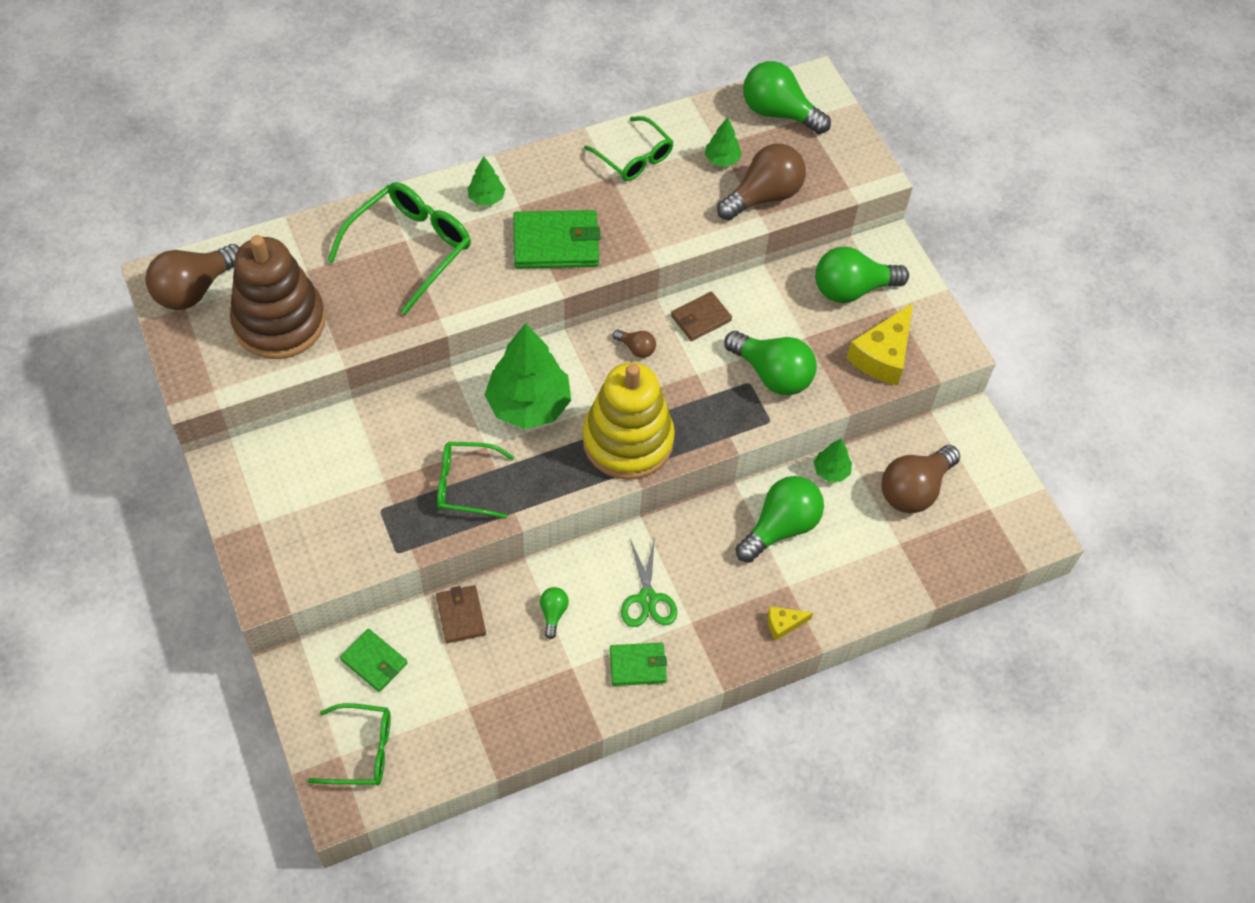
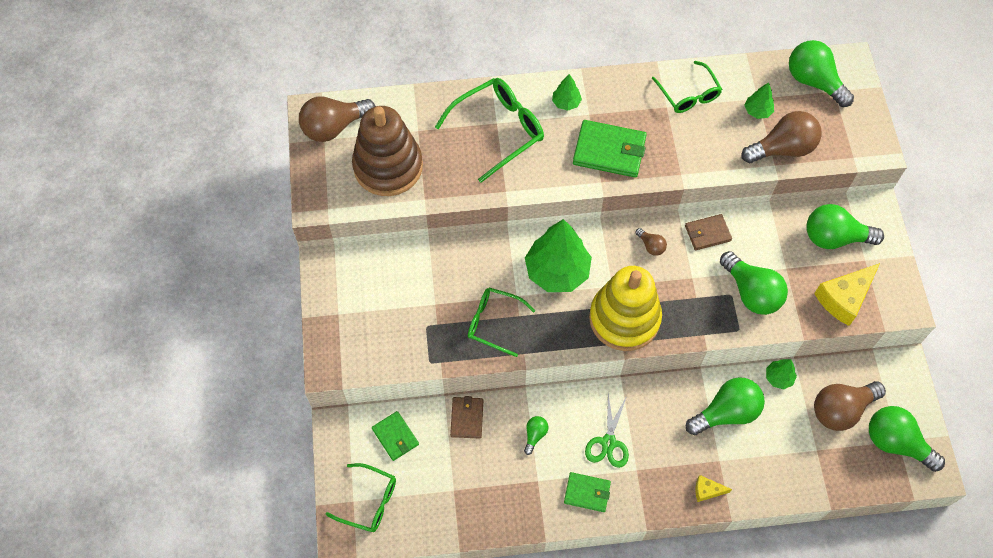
camera: 20 degrees right, 5 degrees up
(988, 511) = (896, 442): none -> green light bulb

